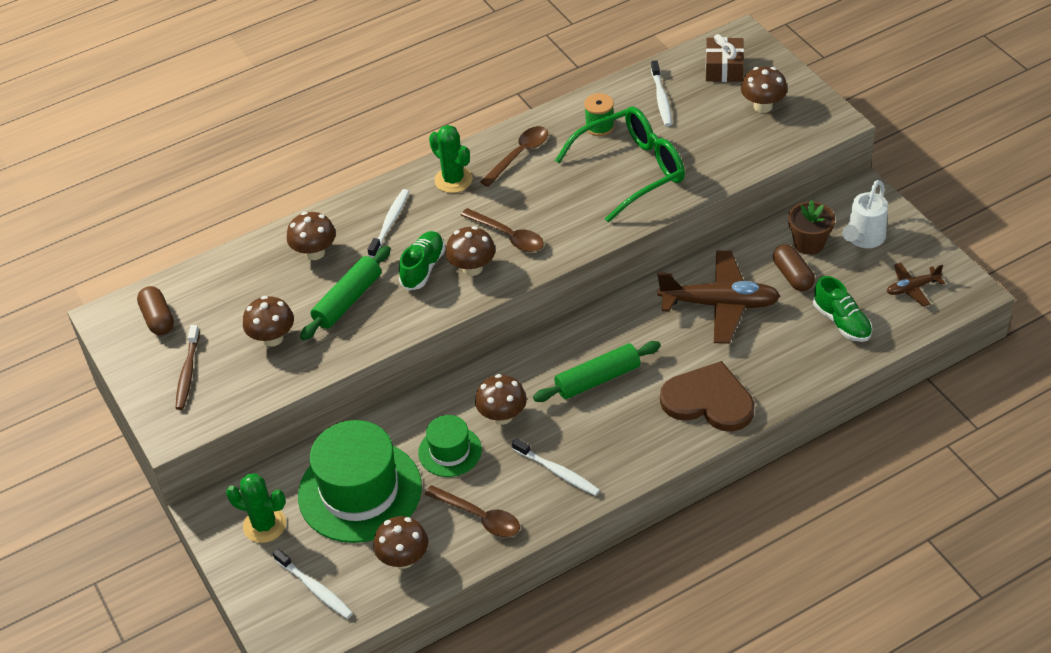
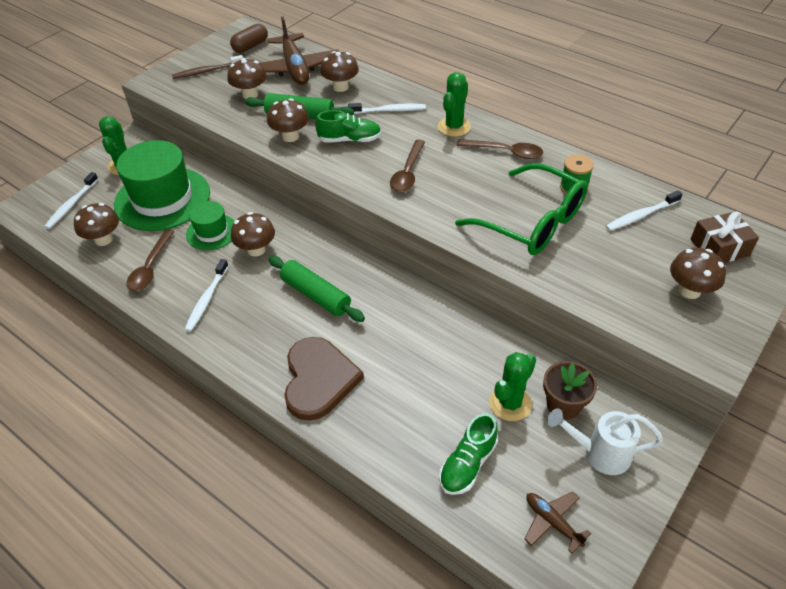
camera: 65 degrees right, 0 degrees up
(472, 268) = (362, 164): brown mushroom -> brown mushroom (290, 137)
(720, 304) = (442, 355): brown plane -> brown plane (295, 69)
(793, 276) = (510, 403): brown capsule -> green cactus

